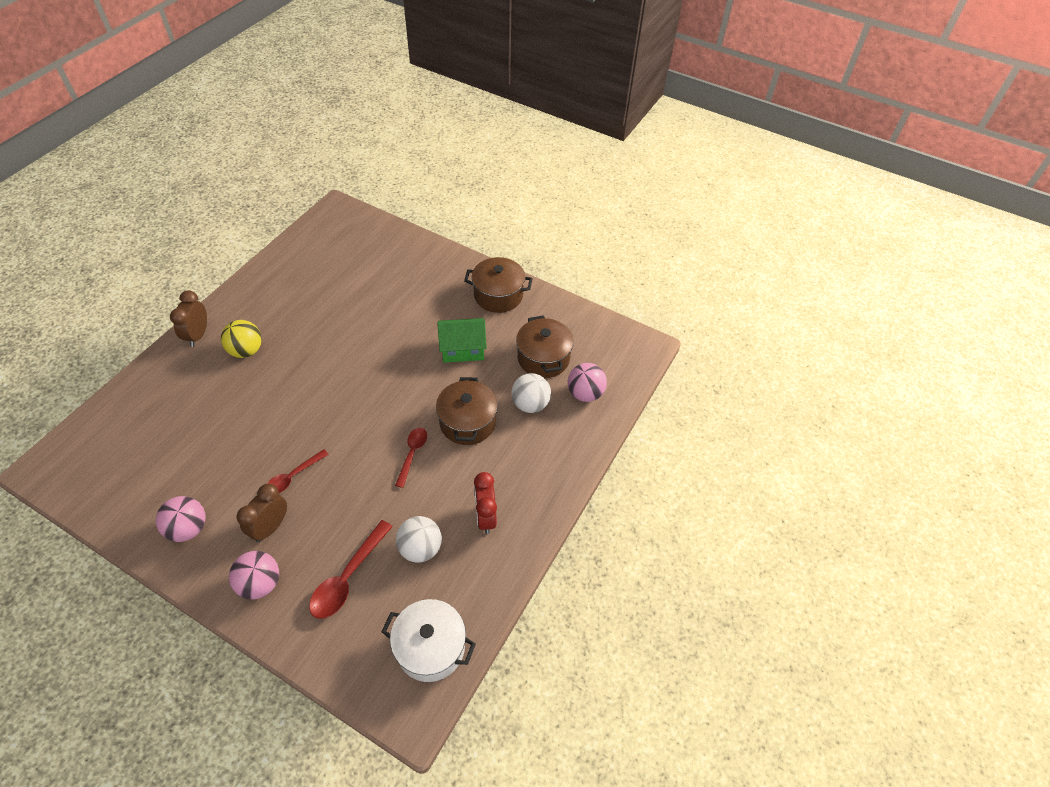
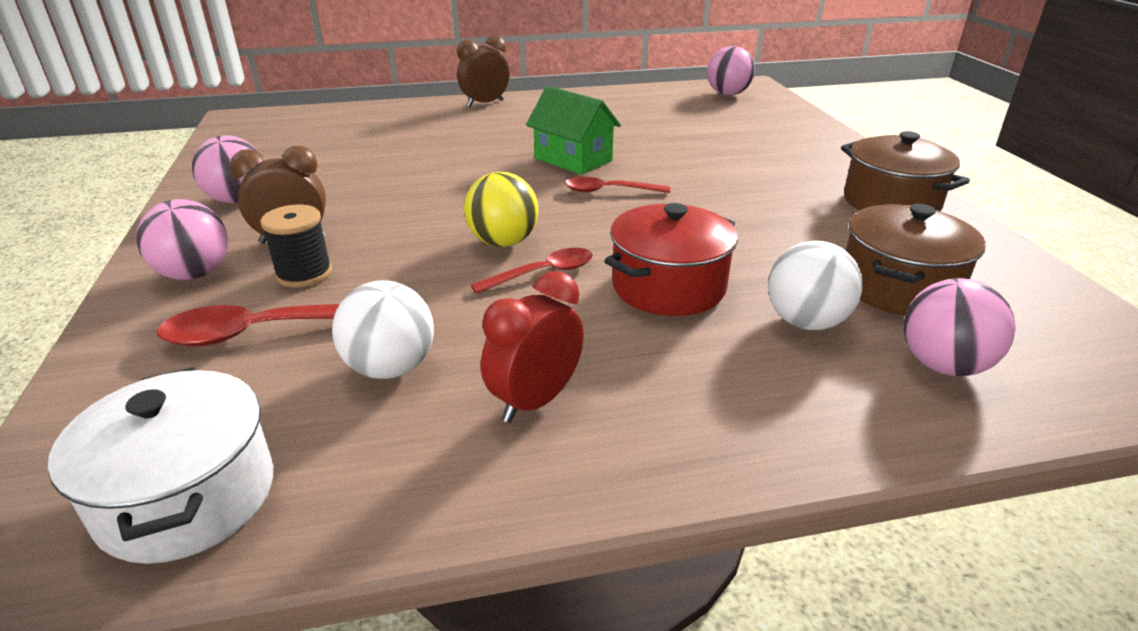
camera: 50 degrees right, 20 degrees down
(246, 351) = (508, 126): yellow ball -> yellow ball (503, 242)
(293, 476) = (386, 218): red spoon -> red spoon (609, 191)
(312, 539) = (304, 274): none -> black spool
(334, 229) = (727, 94): none -> pink ball
(462, 349) = (763, 222): green house -> green house (573, 159)
(467, 422) = (668, 286): brown pot -> red pot

